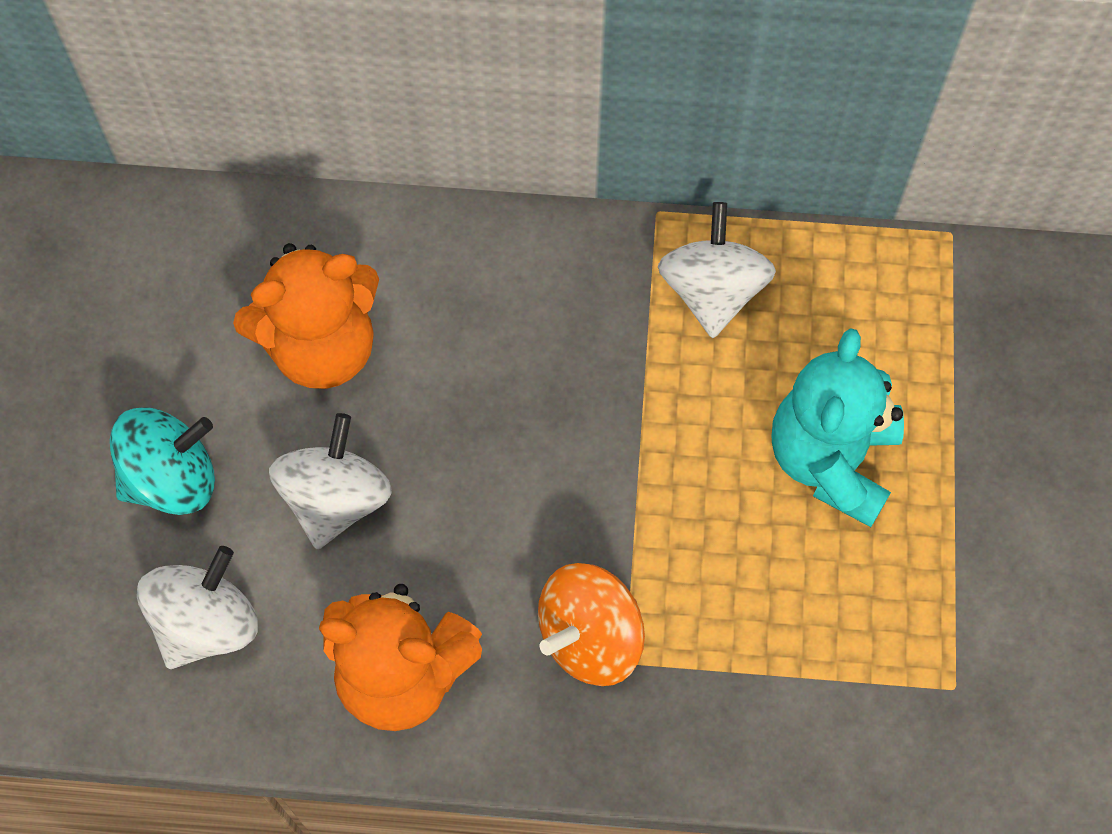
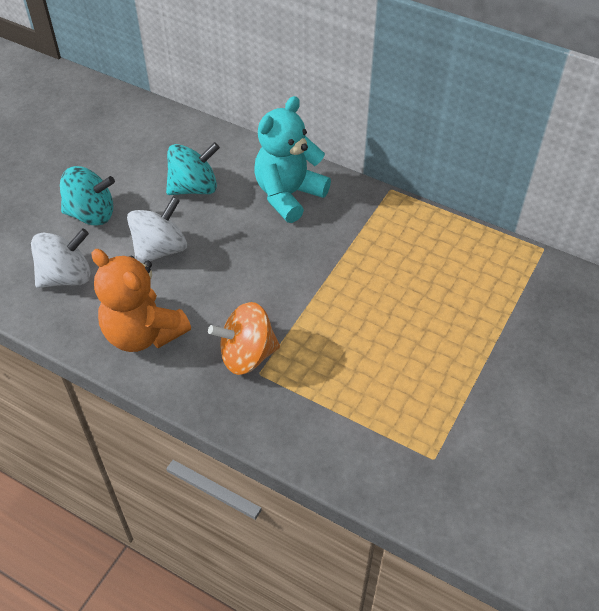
camera: 25 degrees right, 15 degrees down
(322, 347) = (194, 188): orange teddy bear -> turquoise spinning top
(712, 292) = (399, 230): white spinning top -> none
(831, 460) = (422, 324): turquoise teddy bear -> turquoise teddy bear (288, 195)

